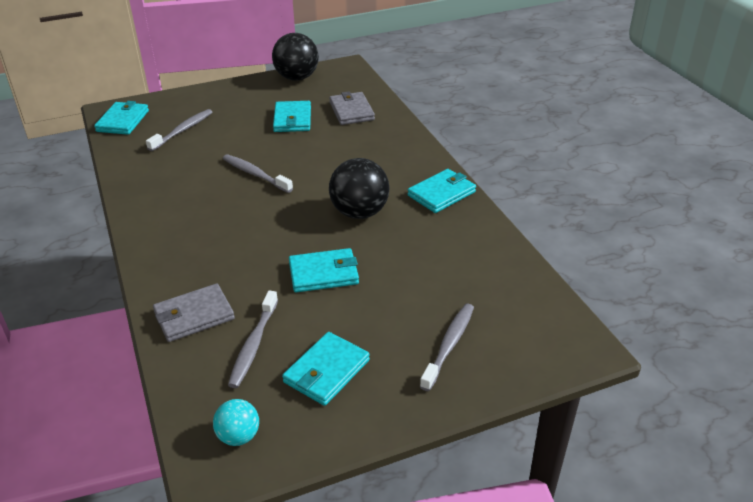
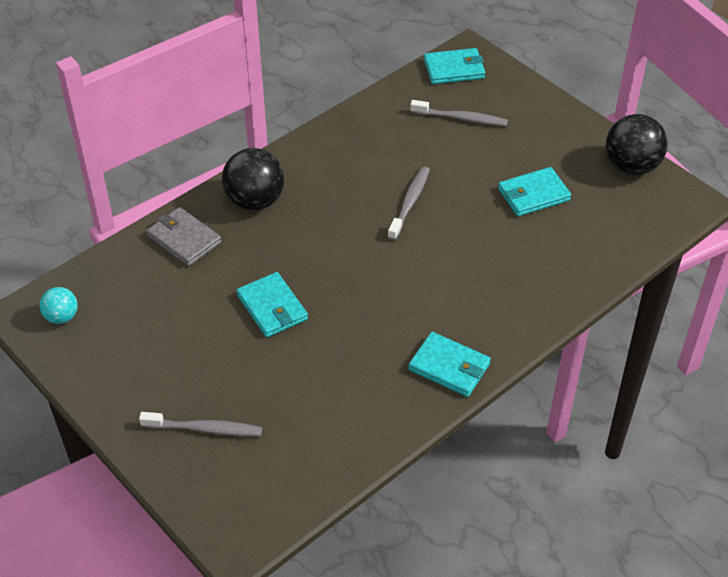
camera: 70 degrees right, 10 degrees up
(253, 345) = (162, 290): grey toothbrush -> none
(326, 371) = (145, 349): turquoise wallet -> none
(351, 111) = (583, 239): grey wallet -> none
(359, 213) = (381, 306): black ball -> black ball (255, 201)

